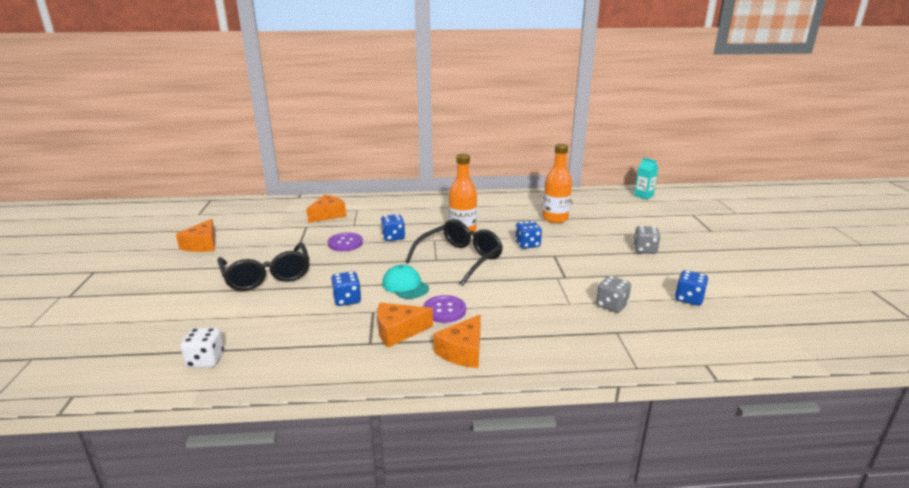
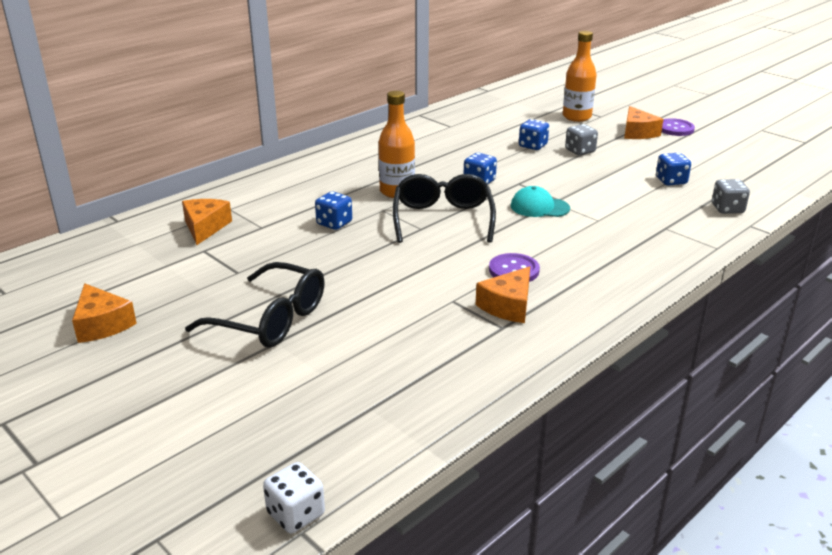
camera: 40 degrees left, 5 degrees up
(205, 360) = (377, 423): white dice -> white dice (296, 514)
(345, 243) = (292, 250): purple button -> purple button (675, 129)
(347, 300) = (407, 302): blue dice -> blue dice (533, 146)
(405, 285) = (438, 265): turquoise cap -> turquoise cap (539, 207)
(463, 351) = (588, 295): orange cheese -> orange cheese (637, 132)
(555, 218) = (461, 147): orange bottle -> orange bottle (576, 117)
(611, 305) = (630, 208): grey dice -> grey dice (727, 209)
(643, 196) = (500, 99): turquoise carton -> none

